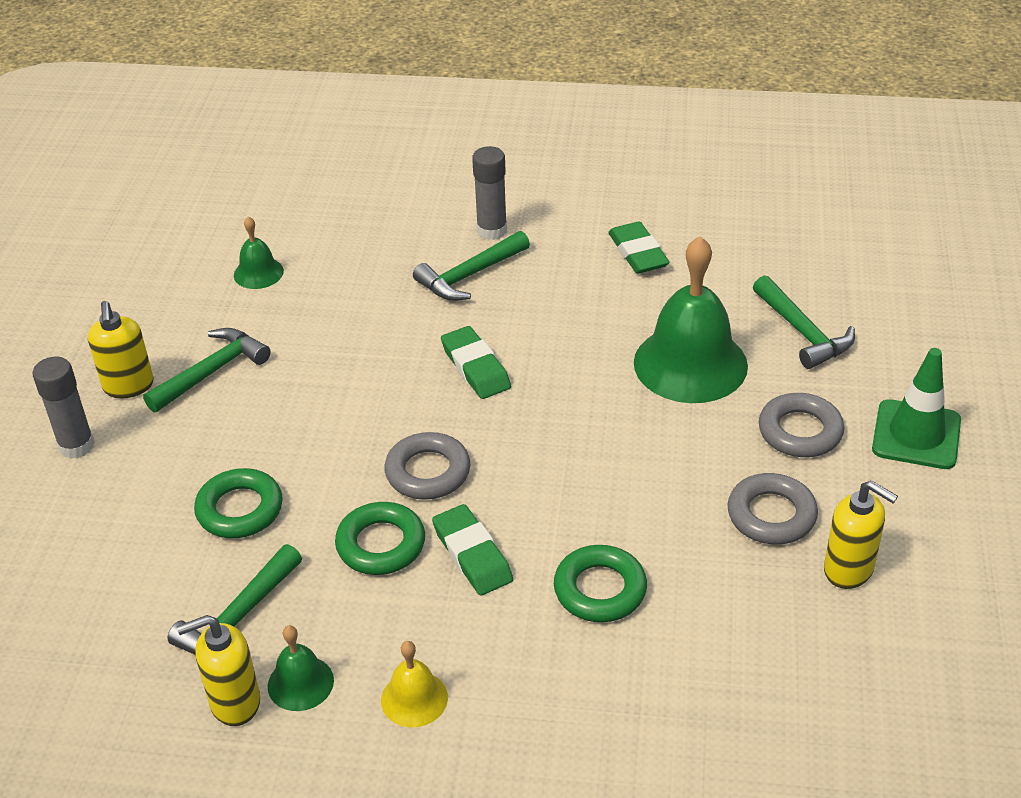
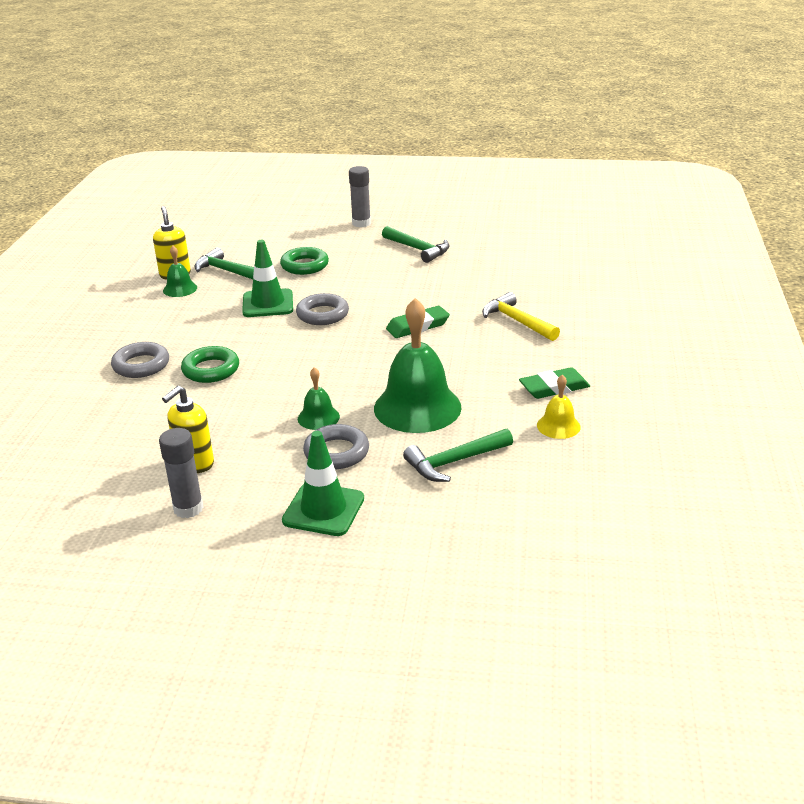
camera: 90 degrees right, 10 degrees down
(128, 386) = (407, 230): yellow soap dispenser -> none
(258, 273) = (513, 254): green bell -> green bell (318, 417)
(381, 544) = (268, 304): green ring -> green traffic cone
(414, 698) = (156, 317): yellow bell -> yellow bell (558, 426)
(470, 275) = (517, 321): green hammer -> yellow hammer
(472, 554) = (252, 330): green eraser -> none
(492, 230) = (573, 328): grey glue stick -> grey glue stick (188, 508)
(771, 515) = (255, 434): grey ring -> grey ring (141, 365)

